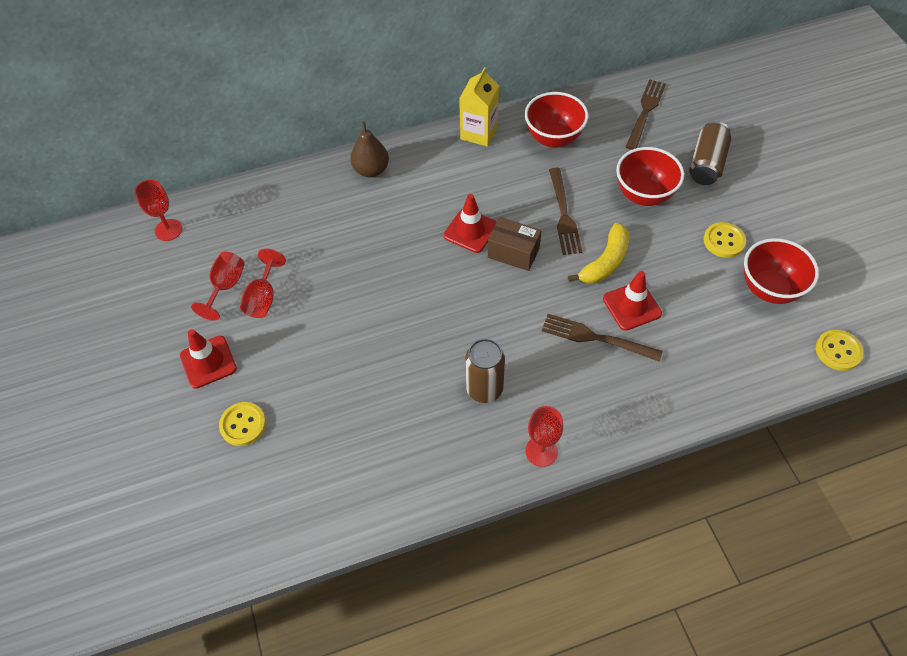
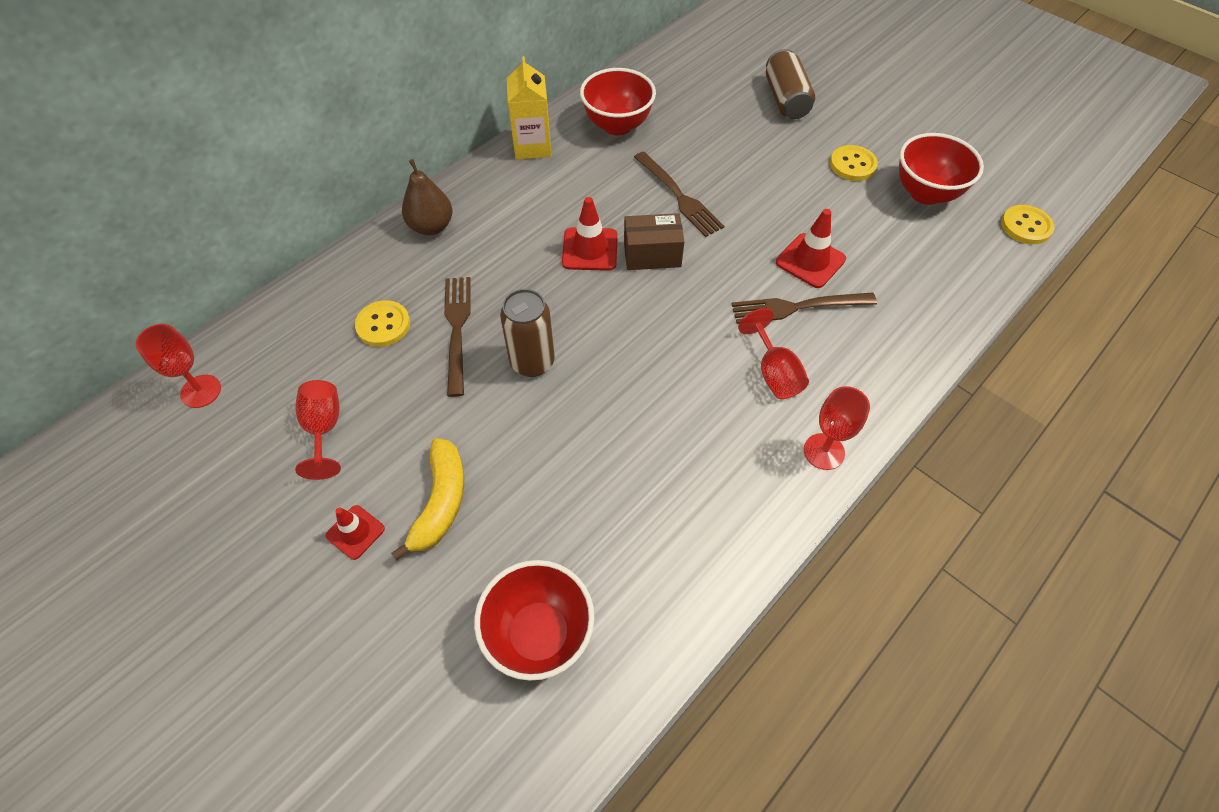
camera: 30 degrees left, 0 degrees up
(208, 362) = (355, 532): red traffic cone -> red traffic cone, size x0.65
(243, 425) = (451, 589): yellow button -> yellow button (383, 325)
(263, 298) = (383, 422): red goblet -> red goblet (774, 373)
(484, 389) = (718, 412): brown can -> brown can (532, 362)
(605, 262) = (754, 228): yellow banana -> yellow banana (441, 502)
(644, 195) = (746, 149): red bowl -> red bowl (539, 634)
(645, 112) = (693, 71): brown fork -> brown fork (457, 329)

